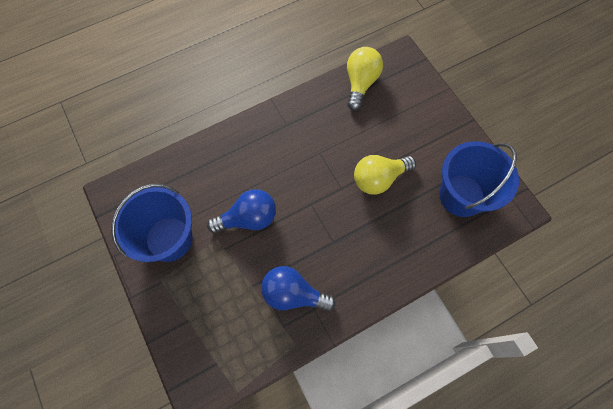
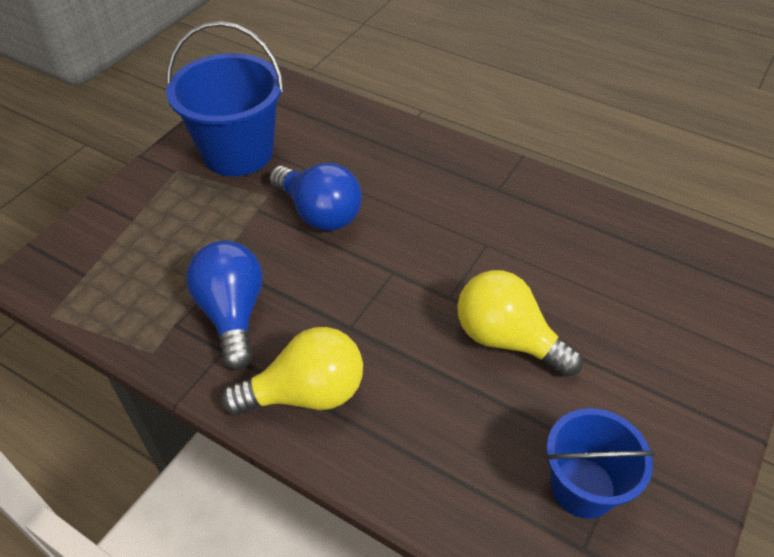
camera: 60 degrees right, 20 degrees down
(360, 83) = (655, 241): yellow light bulb -> yellow light bulb (306, 393)
(461, 195) = (583, 487): blue bucket -> blue bucket, size x0.63

